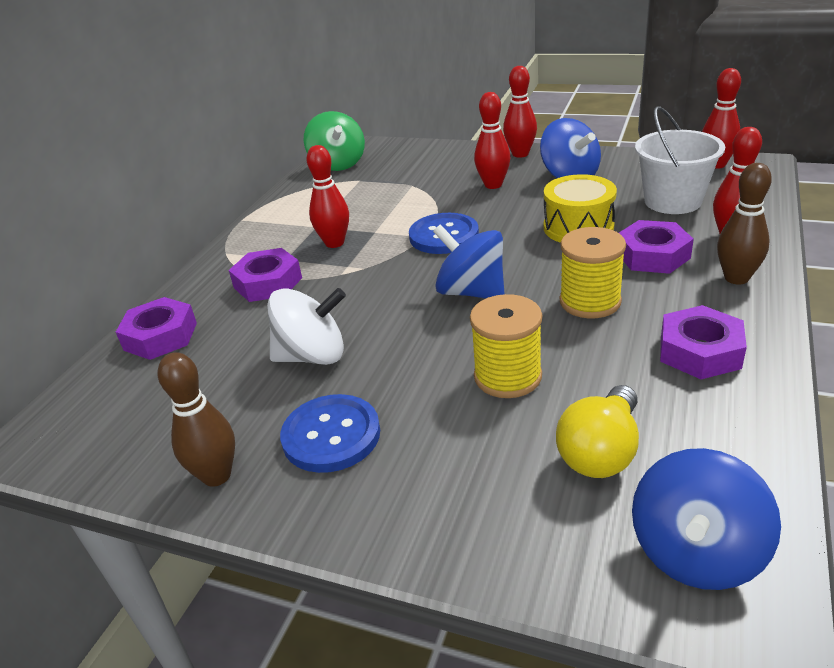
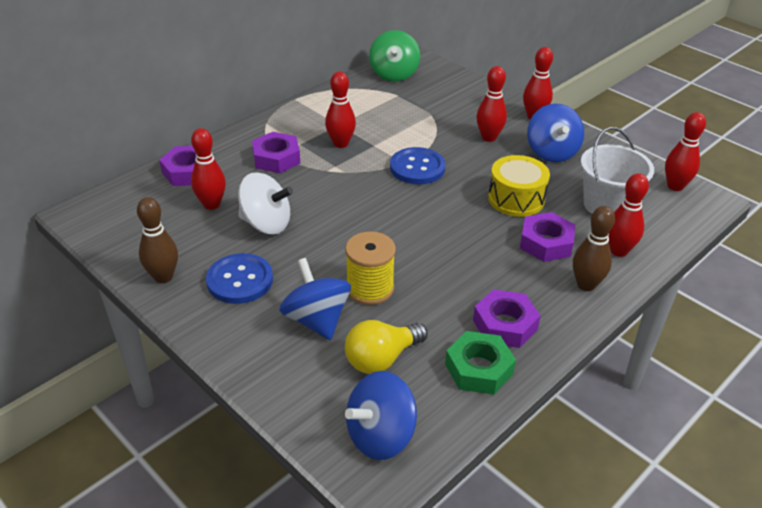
camera: 20 degrees right, 5 degrees up
(221, 361) = (211, 204): none -> red bowling pin
(471, 292) = (398, 219): blue spinning top -> blue spinning top (316, 320)
(590, 301) = (469, 259): yellow spool -> none
(724, 411) = (479, 369): none -> green nut

